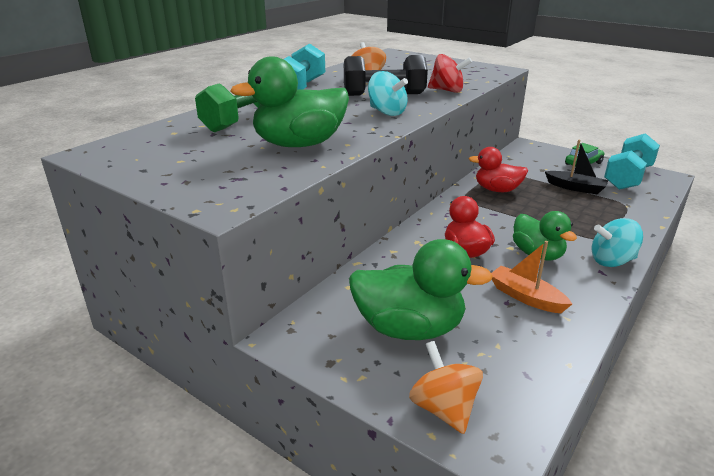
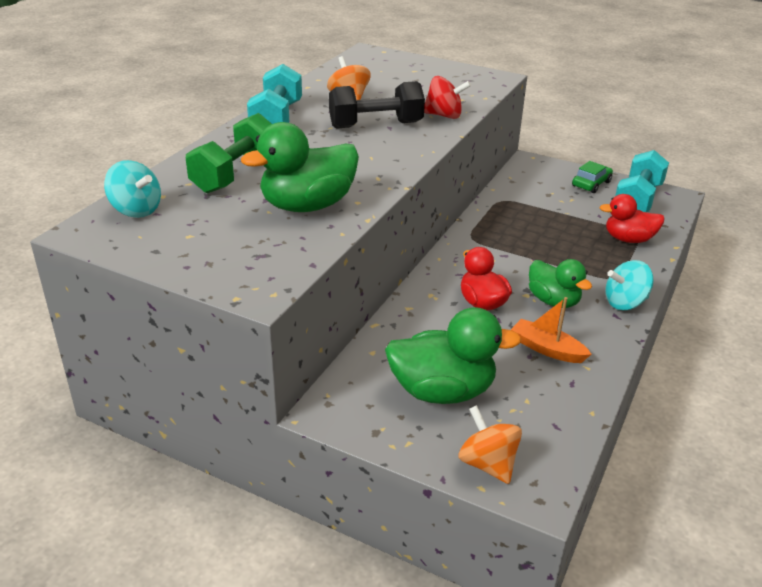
camera: 10 degrees left, 5 degrees up
(387, 112) = (386, 153): turquoise spinning top -> turquoise spinning top (136, 210)
(497, 190) = (504, 224): red duck -> red duck (628, 239)
(575, 188) = (585, 216): black boat -> none

